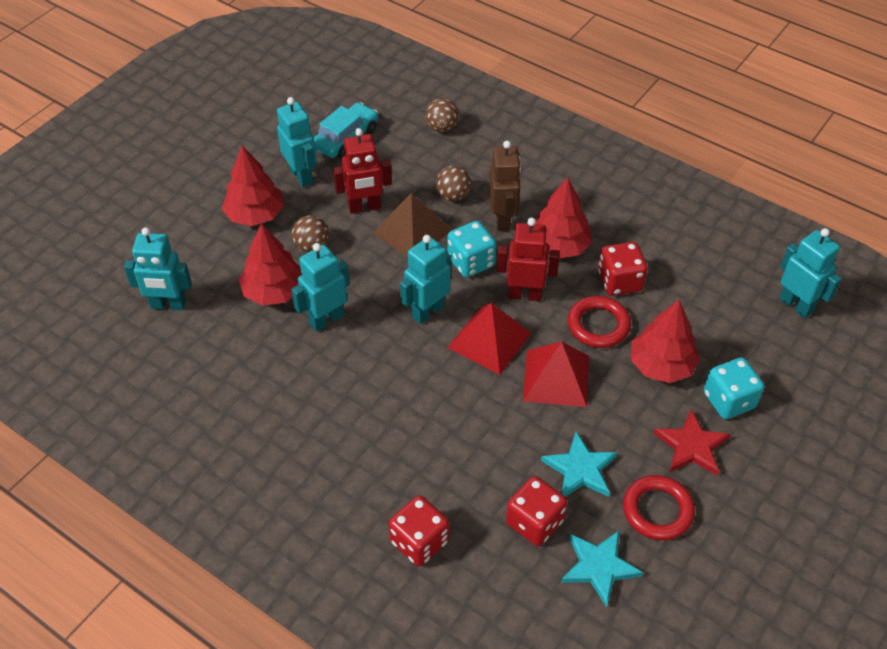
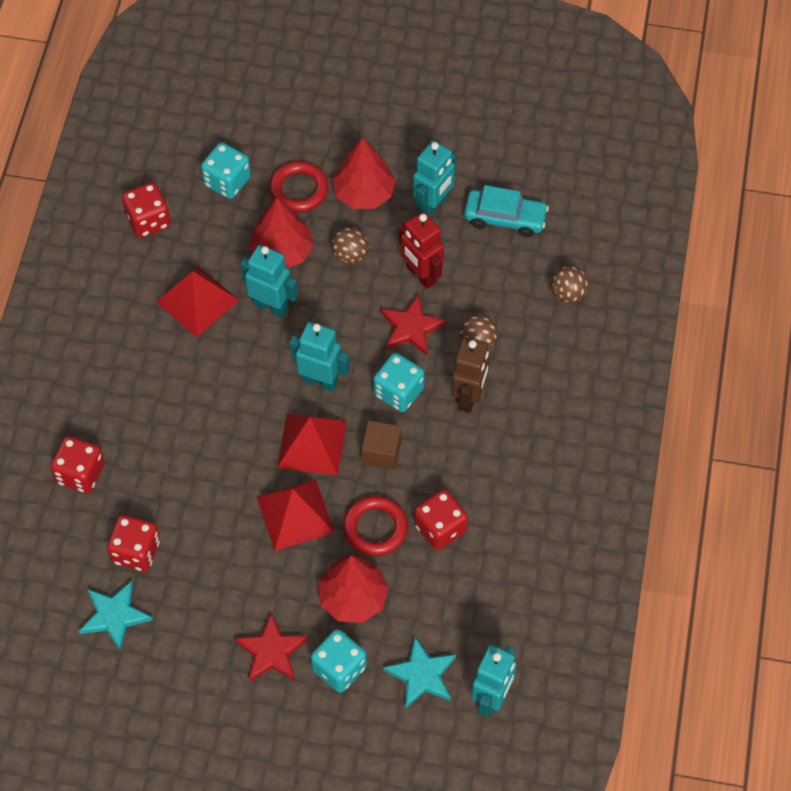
camera: 65 degrees right, 10 degrees up
(164, 381) = (148, 220): none -> red dice
(168, 305) = (227, 181): turquoise robot -> turquoise dice
(282, 373) = (197, 301): none -> red pyramid
(412, 231) = (411, 328): brown pyramid -> red star
(503, 219) = (469, 397): brown robot -> brown robot turned 45 degrees counterclockwise
(524, 294) = (381, 452): red robot -> brown cube
(559, 246) = (459, 459): red tree -> none
(580, 469) = (205, 568): turquoise star -> turquoise star (422, 675)
(657, 510) = (190, 644): red ring -> red ring (299, 190)

